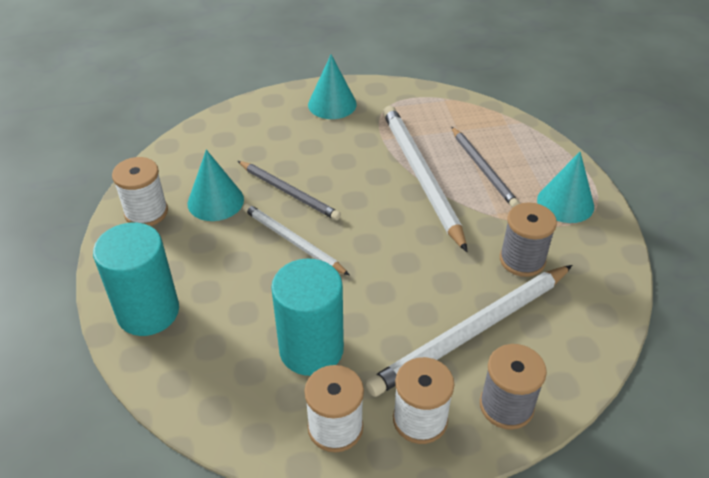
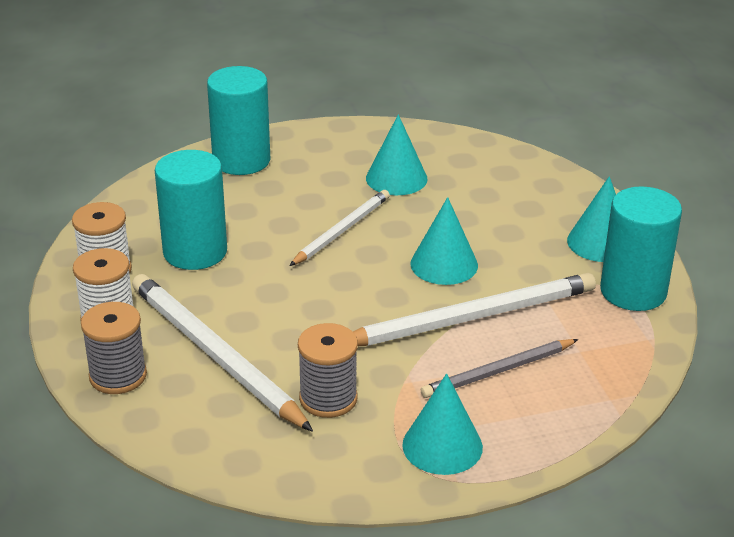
camera: 85 degrees right, 10 degrees down
(146, 212) = (372, 141): white spool -> none
(289, 192) = (420, 222): grey pencil -> none
(351, 183) = (444, 264): none -> turquoise cone
(392, 98) = (633, 291): none -> turquoise cylinder

